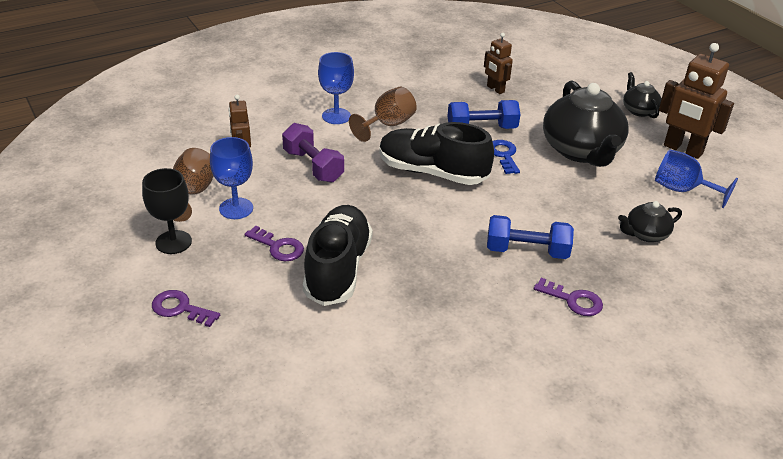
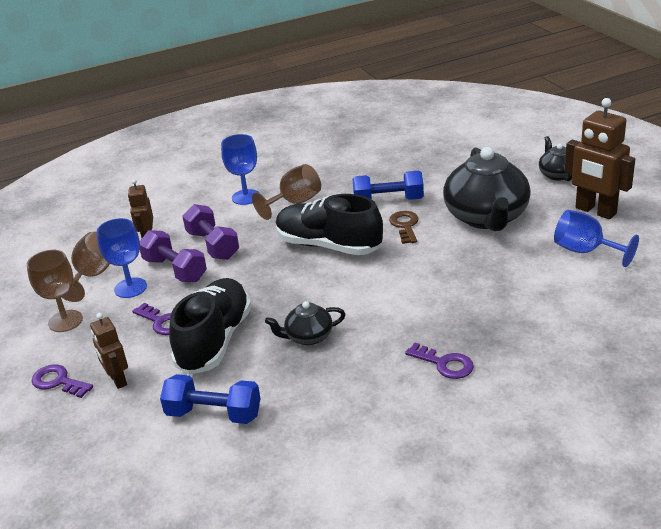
camera: 10 degrees right, 5 degrees down
(173, 242) = (65, 321): black goblet -> brown goblet
(279, 191) = (175, 270): none -> purple dumbbell
(495, 89) = (411, 162): brown robot -> brown robot (117, 380)
(504, 155) = (405, 225): blue key -> brown key
(527, 251) = (407, 317): blue dumbbell -> blue dumbbell (214, 414)
(645, 234) = (535, 297): black teapot -> black teapot (308, 337)

